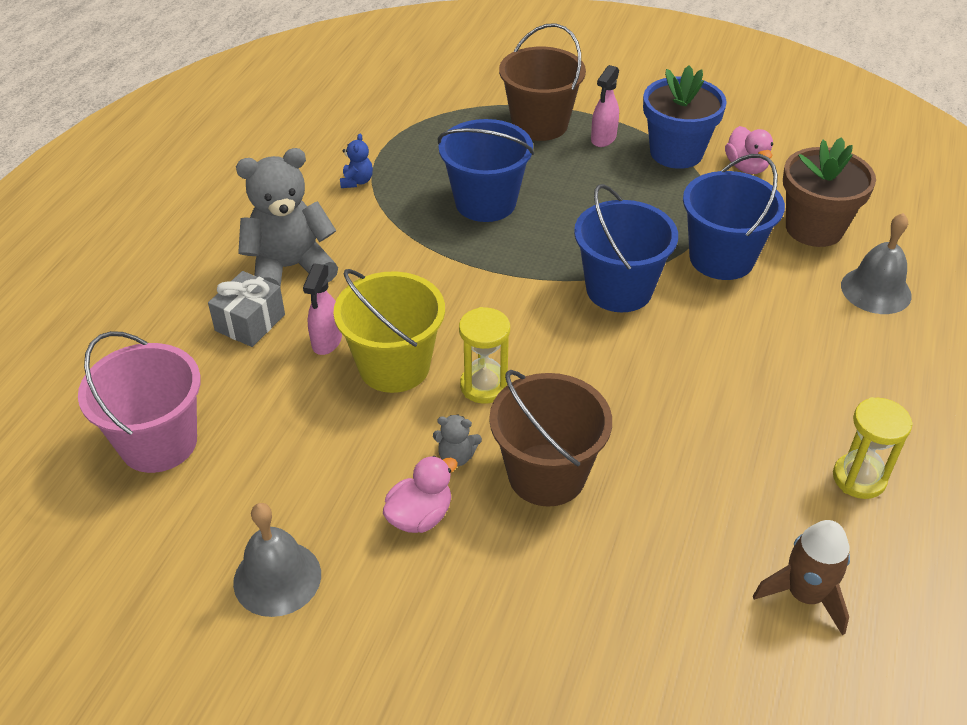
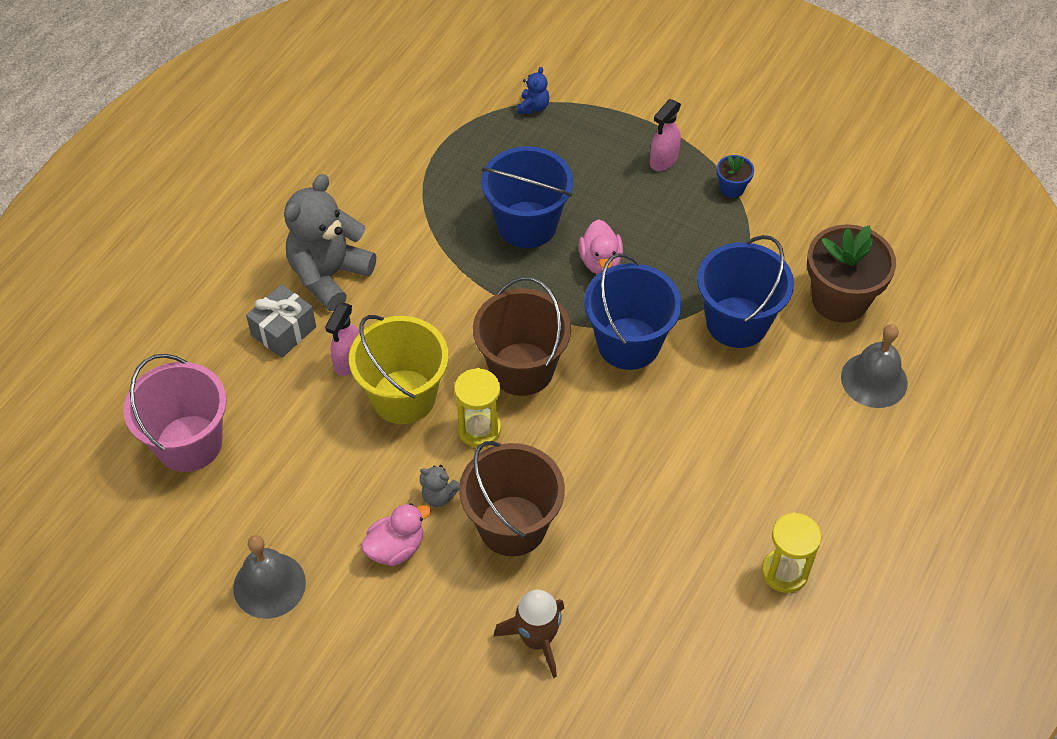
camera: 10 degrees right, 10 degrees up
(290, 268) = (329, 275): grey teddy bear -> grey teddy bear turned 45 degrees counterclockwise
(357, 181) = (409, 182): blue teddy bear -> blue teddy bear (533, 107)
(539, 124) = (604, 134): brown bucket -> brown bucket (522, 369)
(676, 153) = (732, 188): blue flower pot -> blue flower pot, size x0.46
(746, 167) = (797, 215): pink duck -> pink duck (600, 261)
(805, 595) = (699, 671): brown rocket -> brown rocket (537, 639)

